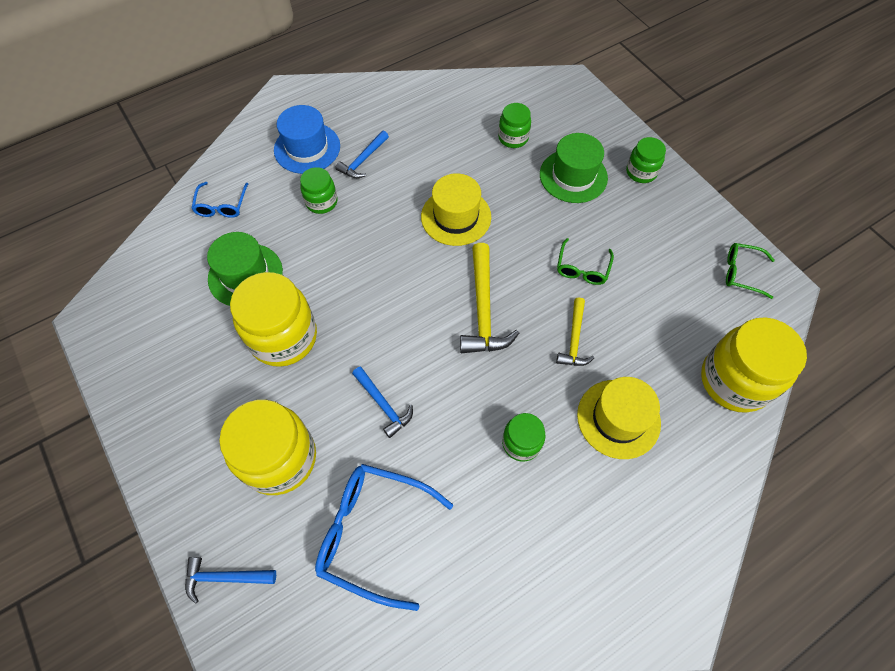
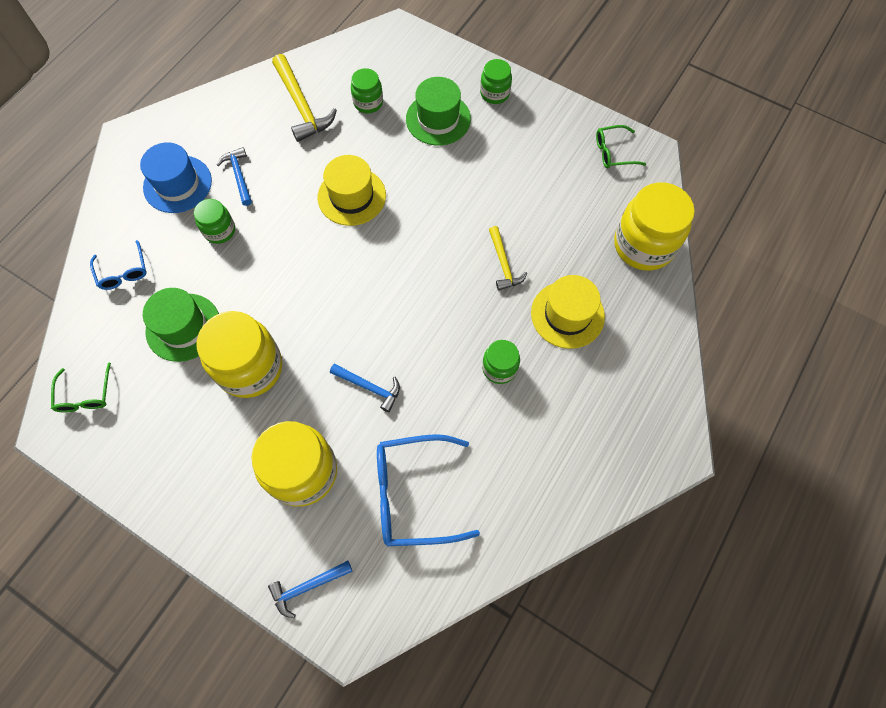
camera: 25 degrees left, 5 degrees up
(363, 160) = (239, 175): blue hammer -> blue hammer turned 150 degrees clockwise
(483, 309) = (416, 270): yellow hammer -> yellow hammer (302, 106)
(582, 268) = (483, 200): green glasses -> green glasses (85, 395)

